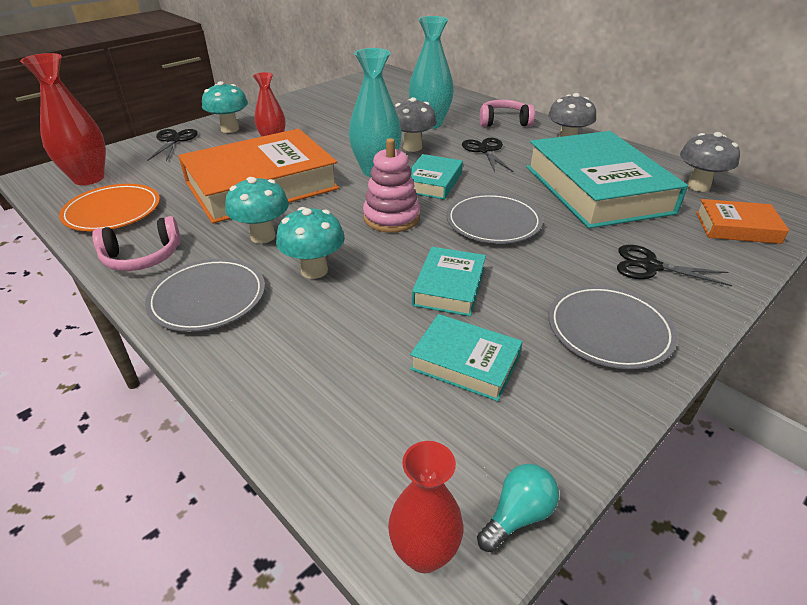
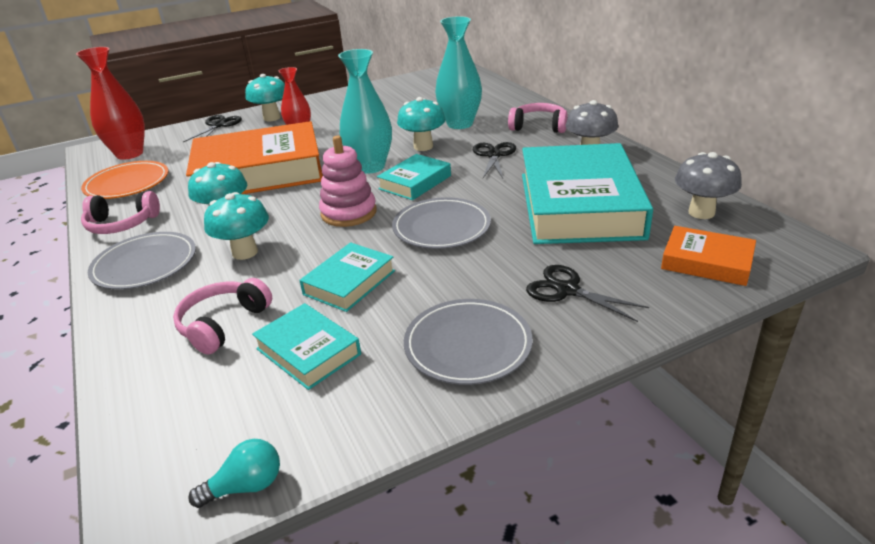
camera: 20 degrees right, 5 degrees down
(352, 349) = (223, 324): none -> pink headphones
(412, 147) = (423, 146): grey mushroom -> turquoise mushroom
(424, 553) = (150, 496): red vase -> none

